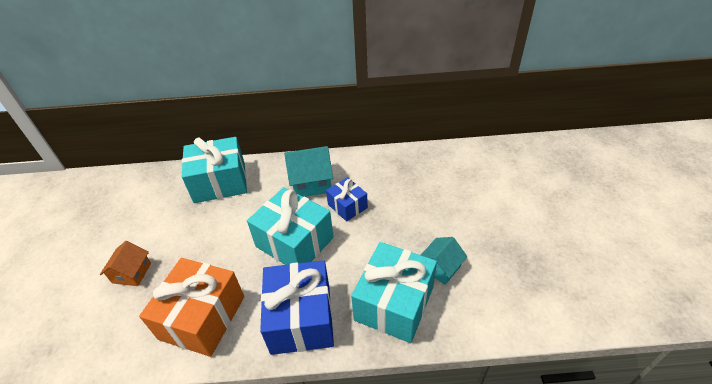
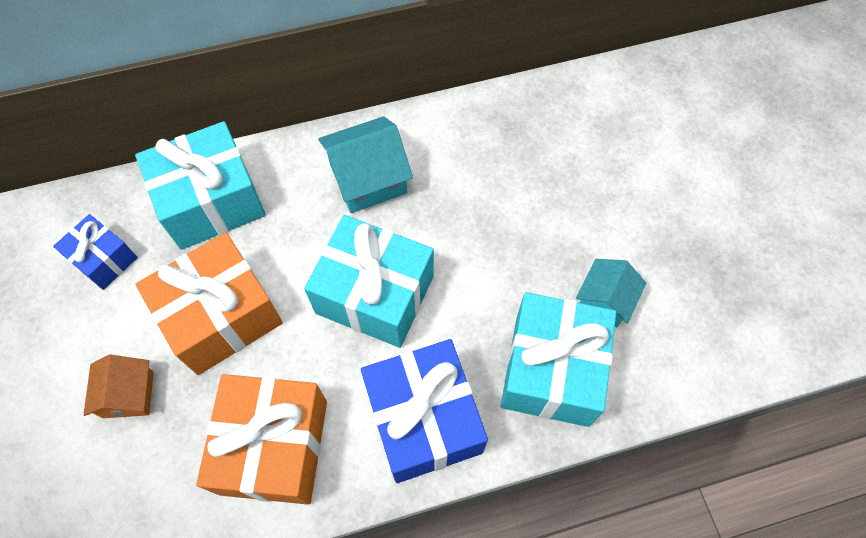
camera: 15 degrees left, 20 degrees up
(201, 240) = (221, 316): none -> orange gift
(347, 206) = (439, 215): blue gift -> blue gift (104, 259)

